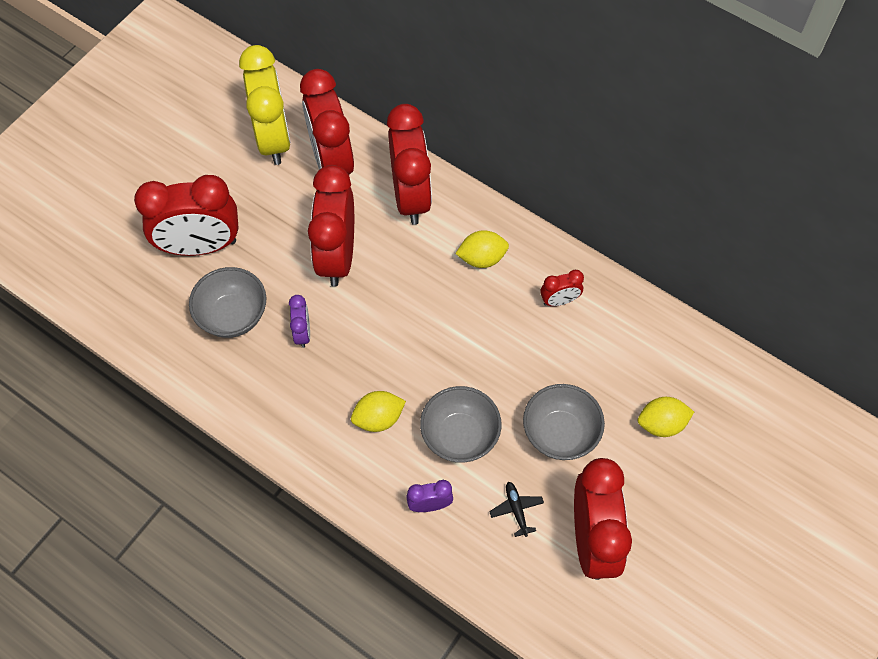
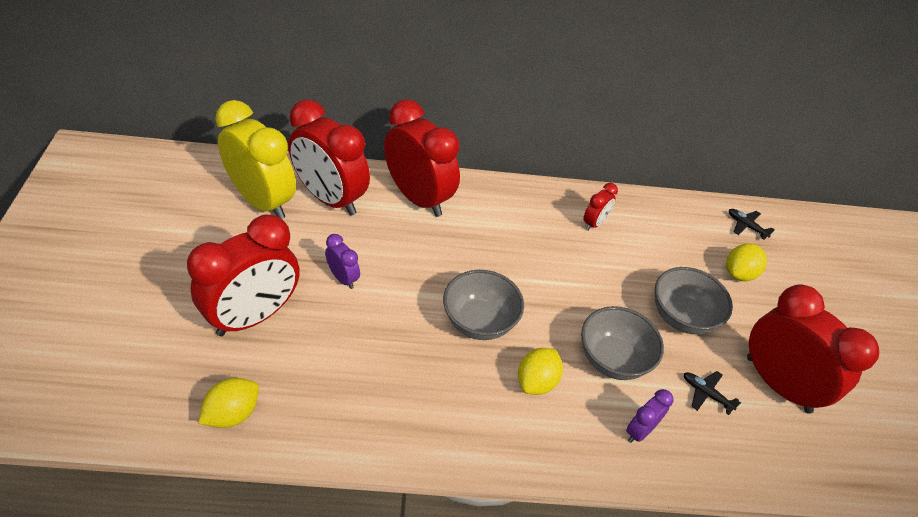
camera: 40 degrees left, 15 degrees down
(233, 316) = (333, 362): grey bowl -> grey bowl (479, 322)
(302, 333) = (411, 344): purple clock -> purple clock (343, 278)
(337, 256) = (392, 268): red clock -> none
(482, 258) = (512, 218): yellow lemon -> yellow lemon (232, 414)
(721, 381) = (746, 226): none -> black plane

